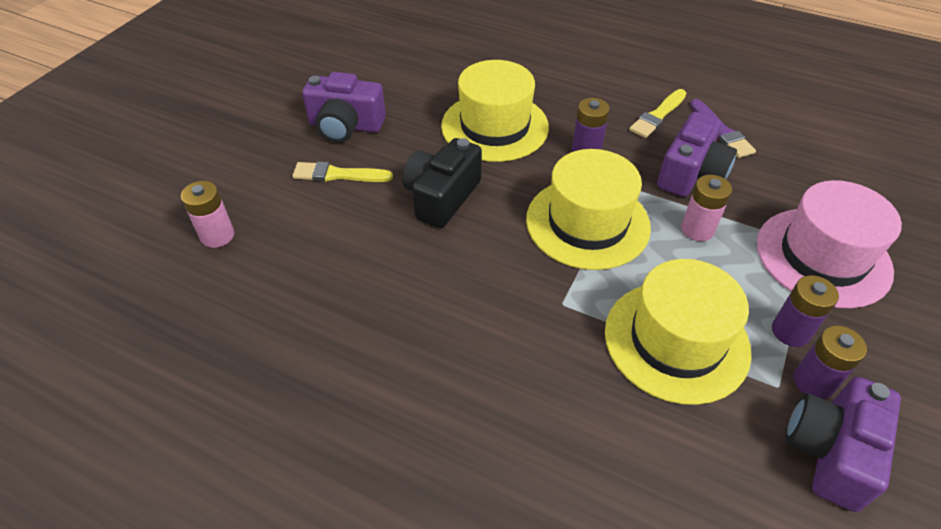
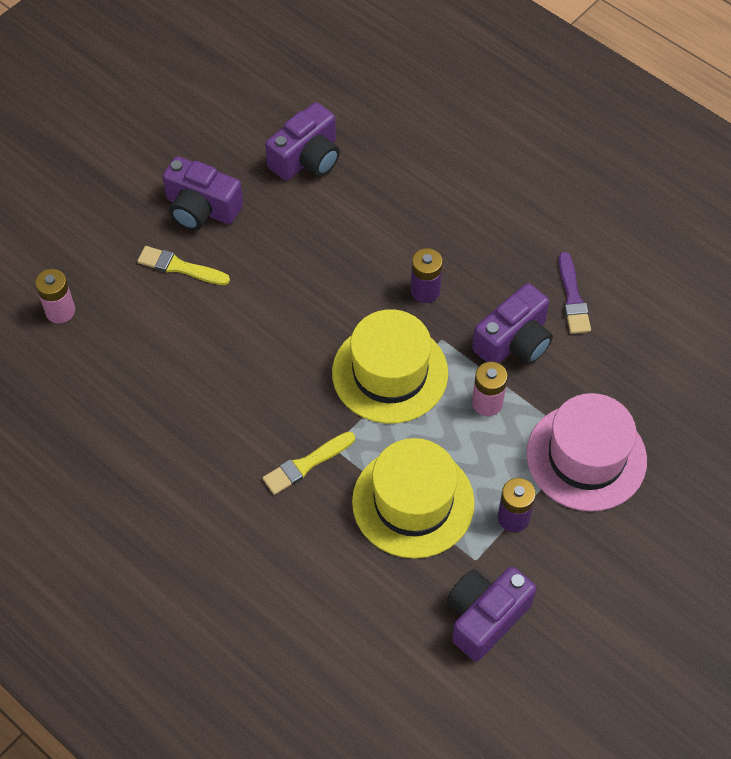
camera: 15 degrees right, 10 degrees up
(432, 75) = (307, 158): none -> purple camera
(441, 197) = (267, 314): black camera -> none
(494, 126) = (347, 241): yellow hat -> none
(657, 115) = (518, 263): yellow brush -> yellow brush (306, 464)
(813, 382) = (506, 563): purple battery -> none

